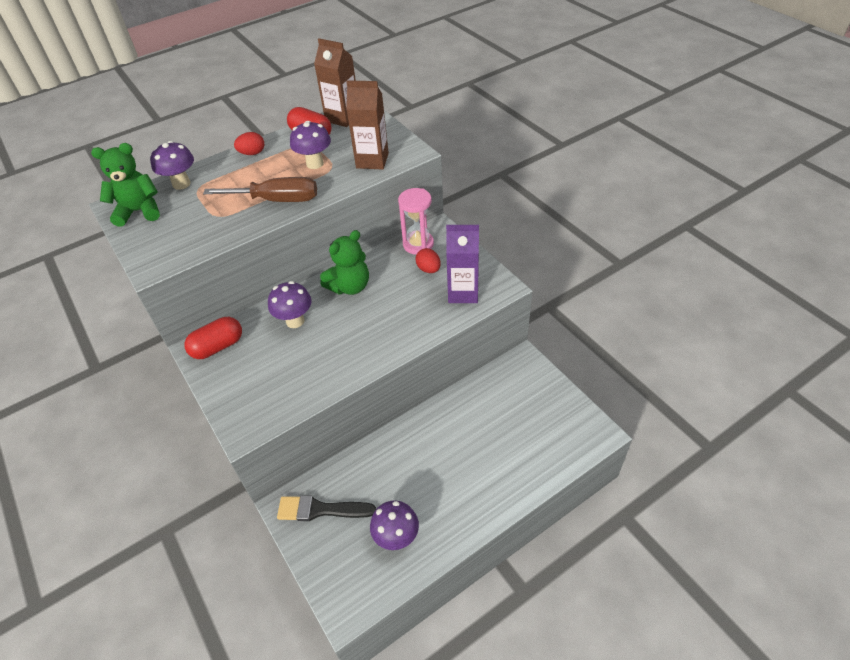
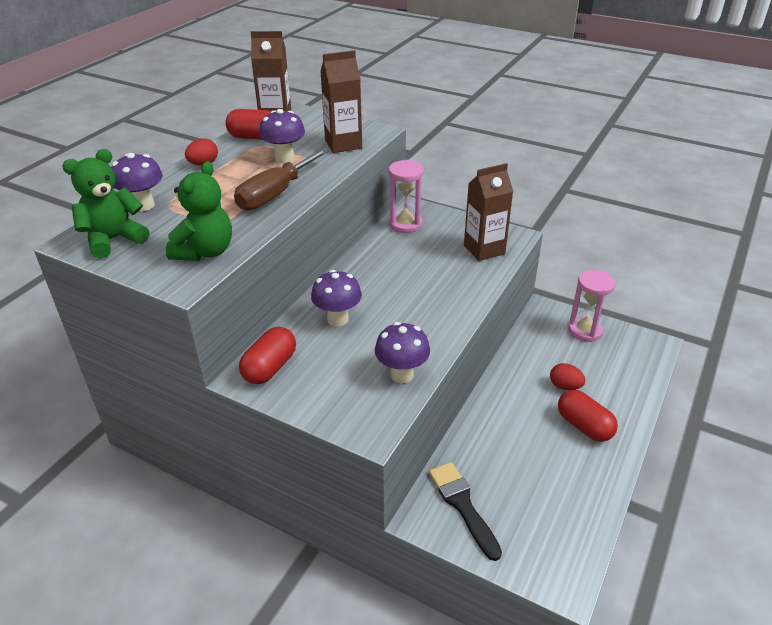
camera: 30 degrees left, 10 degrees down
(277, 200) = (275, 194): brown screwdriver -> brown screwdriver turned 150 degrees clockwise
(320, 510) = (462, 505): black brush -> black brush turned 90 degrees clockwise
(350, 286) = (369, 275): green teddy bear -> green teddy bear (205, 252)
(396, 538) = (558, 497): purple mushroom -> purple mushroom (402, 374)
(428, 269) = (434, 240): red egg -> red egg (565, 386)
(463, 292) = (484, 249): purple carton -> brown carton
(468, 485) = (584, 426): none -> red capsule
(543, 394) = (585, 330): none -> pink hourglass

